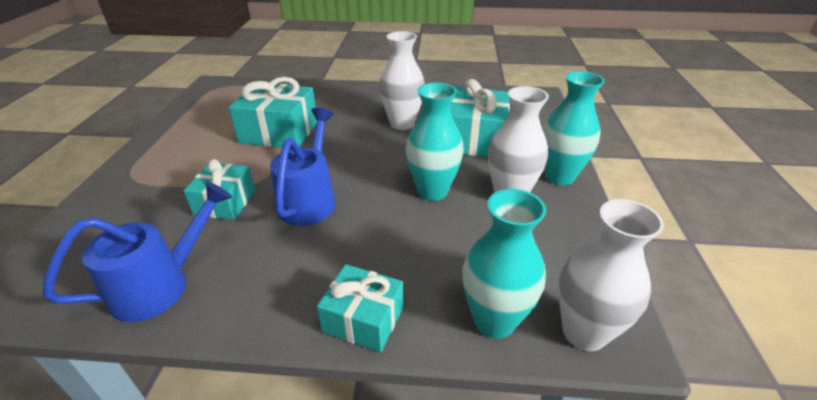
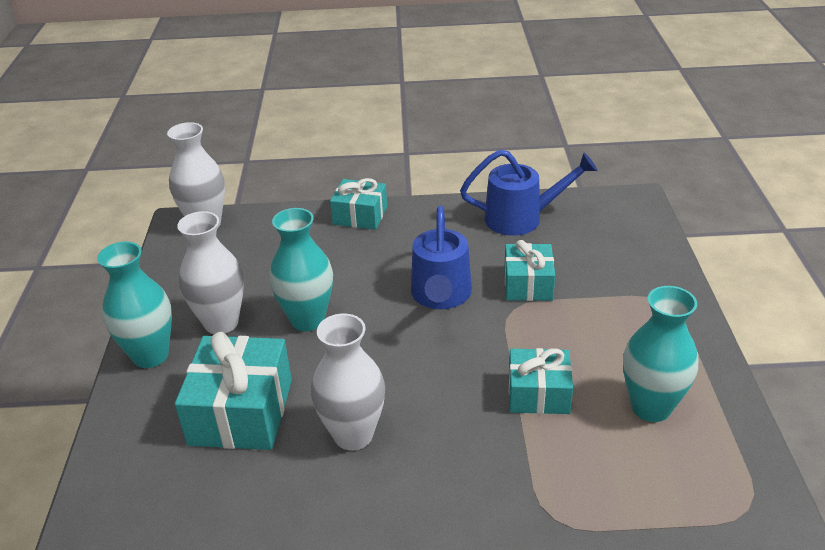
camera: 175 degrees right, 0 degrees up
(161, 285) = (522, 218): blue watering can -> blue watering can turned 135 degrees counterclockwise
(279, 132) = (538, 394): turquoise gift -> turquoise gift, size x0.63
(494, 321) = (267, 224): turquoise vase -> turquoise vase (651, 407)

